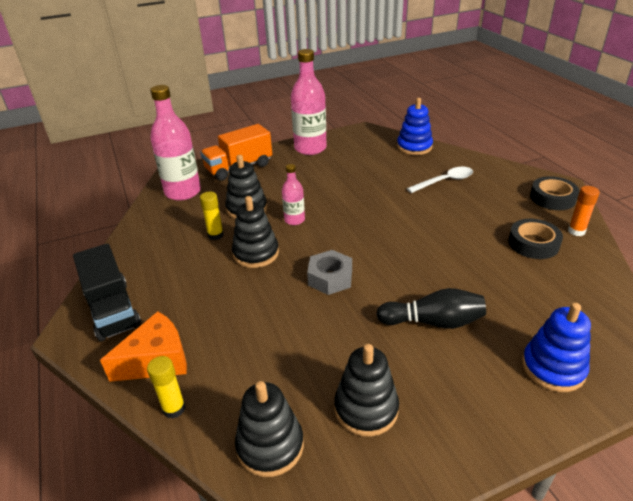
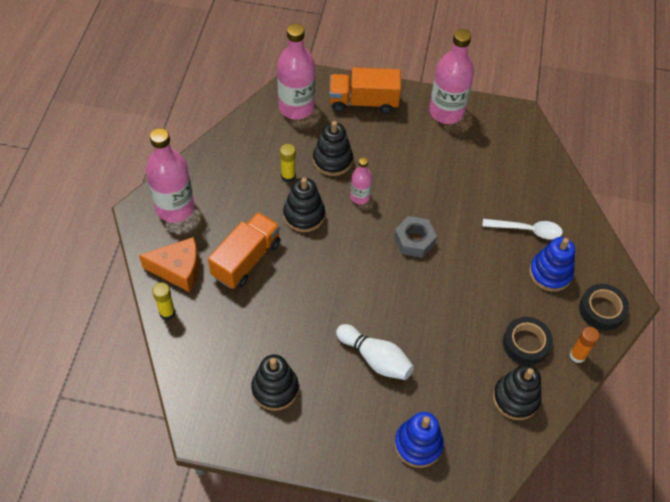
camera: 30 degrees right, 20 degrees up
(113, 310) = (175, 208): black truck -> pink bottle
(228, 313) = (246, 259): none -> orange truck
(270, 446) = (203, 373): black stacking toy -> black stacking toy (515, 398)
(330, 278) = (338, 274): grey nut -> grey nut (414, 240)
(414, 147) = (545, 168): blue stacking toy -> blue stacking toy (550, 273)
(433, 322) = (375, 359): black bowling pin -> white bowling pin

